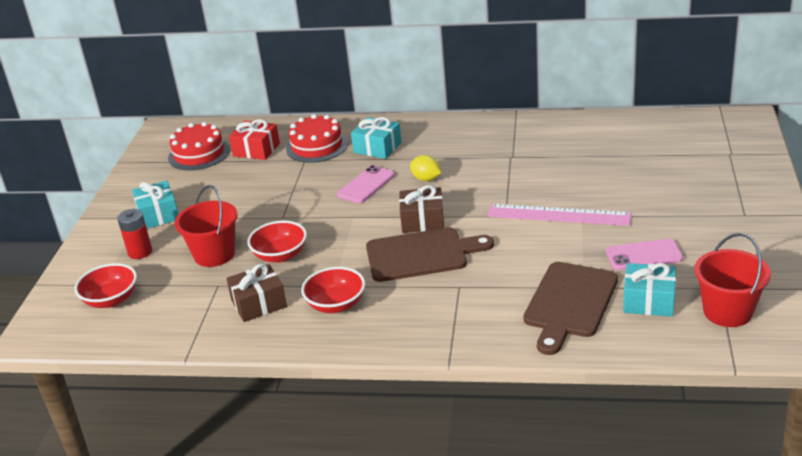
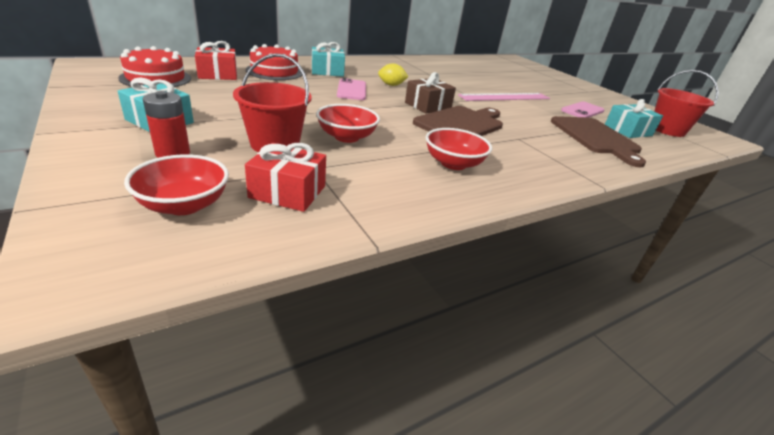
camera: 45 degrees left, 0 degrees up
(177, 304) = (288, 192): none -> red gift
(259, 303) = (381, 175): brown gift -> none

